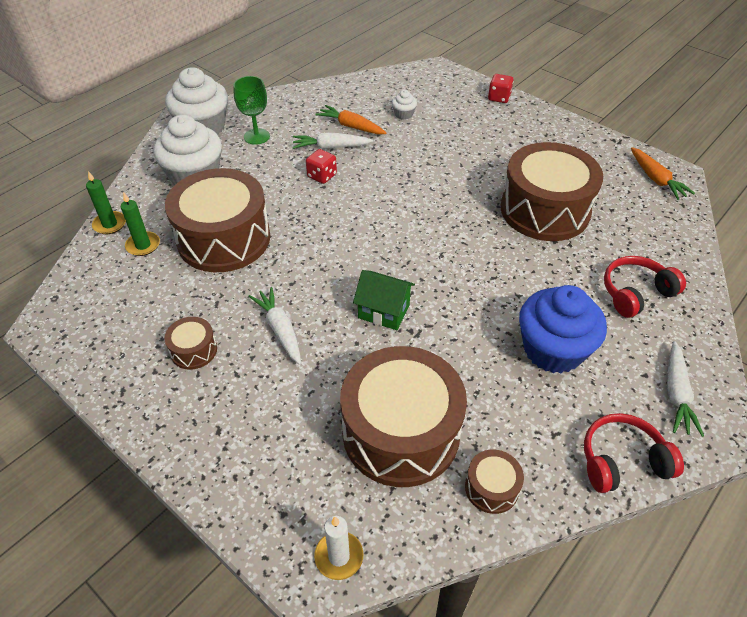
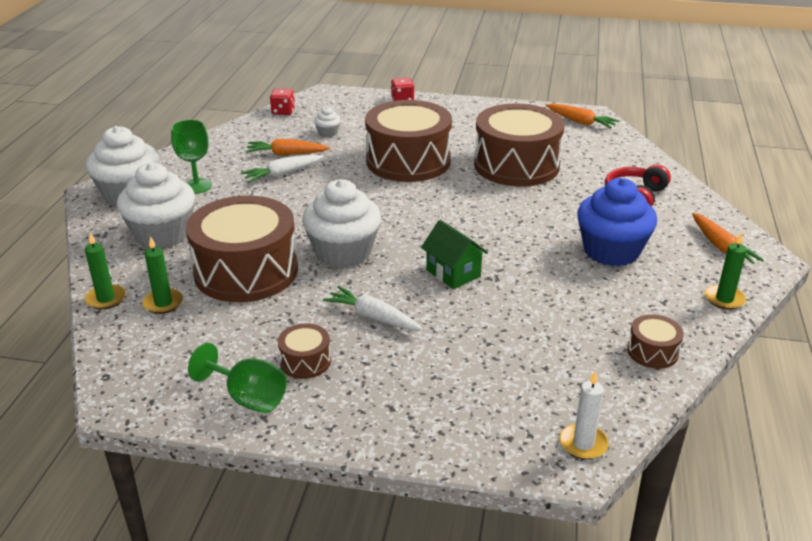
camera: 30 degrees left, 15 degrees down
(127, 366) = (248, 397): none -> green goblet
(312, 250) = (343, 252): none -> white cupcake
(322, 176) = (296, 197): red dice -> red dice (283, 111)
(384, 311) = (453, 273): green house -> green house turned 60 degrees clockwise
(401, 432) = (549, 346): brown drum -> brown drum (408, 161)
(622, 461) = (724, 299): red headphones -> green candle
(676, 394) = (721, 247): white carrot -> orange carrot

